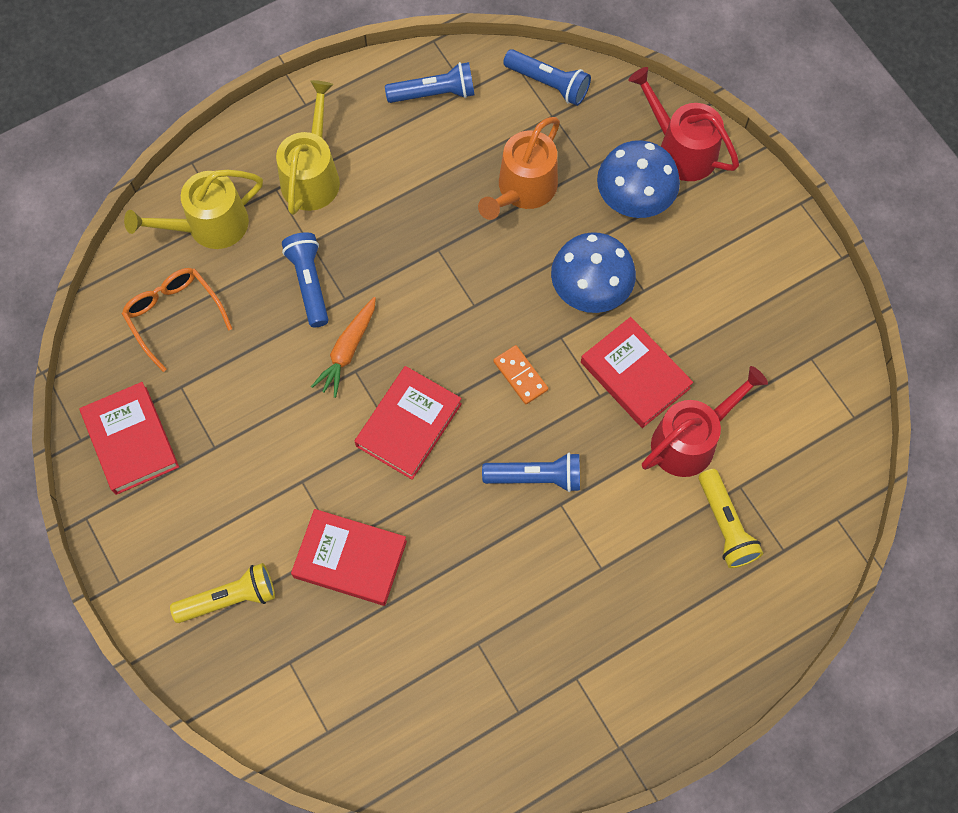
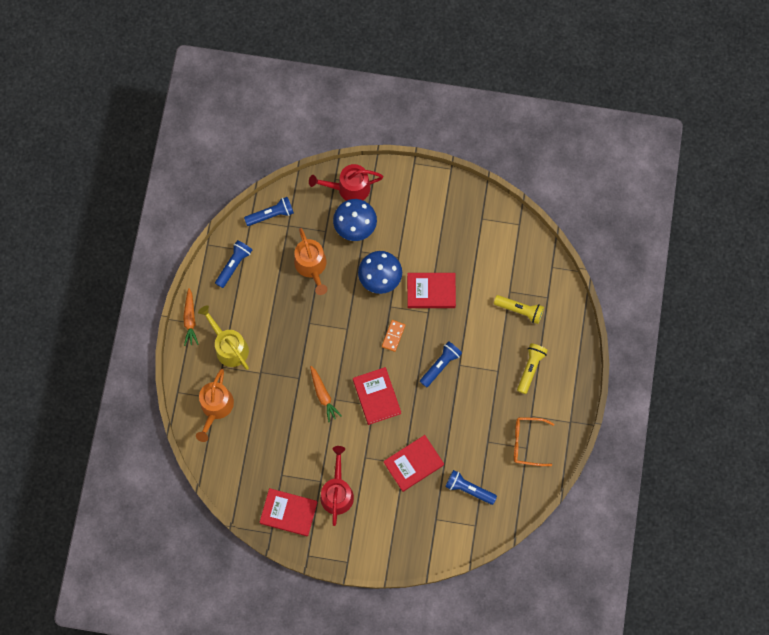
camera: 50 degrees left, 5 degrees up
(174, 316) = (246, 453): orange glasses -> orange glasses (527, 442)
(210, 225) = (216, 407): yellow watering can -> orange watering can
(229, 598) = (390, 523): yellow flashlight -> yellow flashlight (530, 368)
(309, 100) = (190, 319): none -> orange carrot
(309, 283) = (279, 387): blue flashlight -> blue flashlight (469, 489)
(520, 376) = (393, 336): orange domino -> orange domino turned 75 degrees counterclockwise
(690, 440) = (475, 294): red watering can -> red watering can (337, 492)

